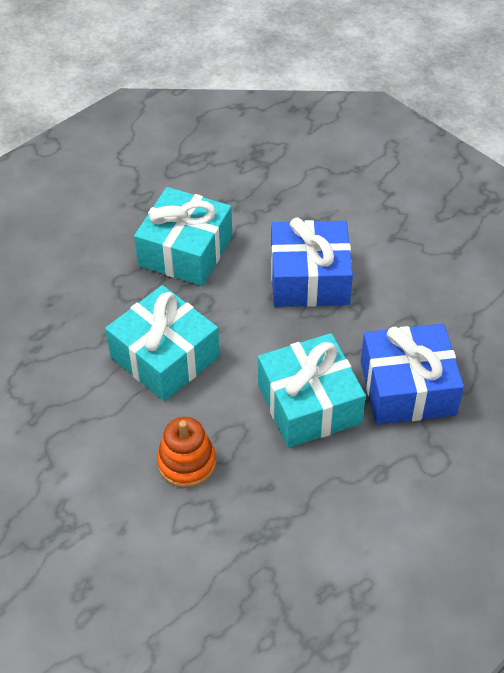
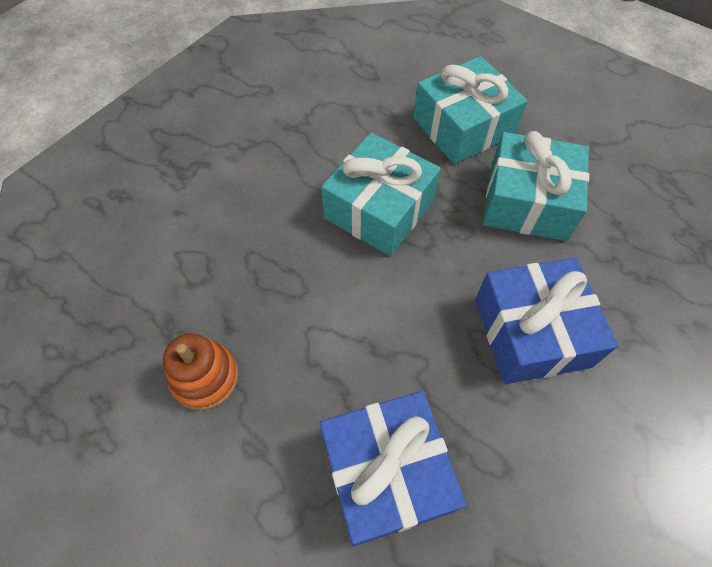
camera: 80 degrees right, 10 degrees up
(187, 463) = (253, 250): orange stacking toy -> orange stacking toy (205, 377)
(309, 404) = (342, 355): turquoise gift -> turquoise gift (463, 127)

